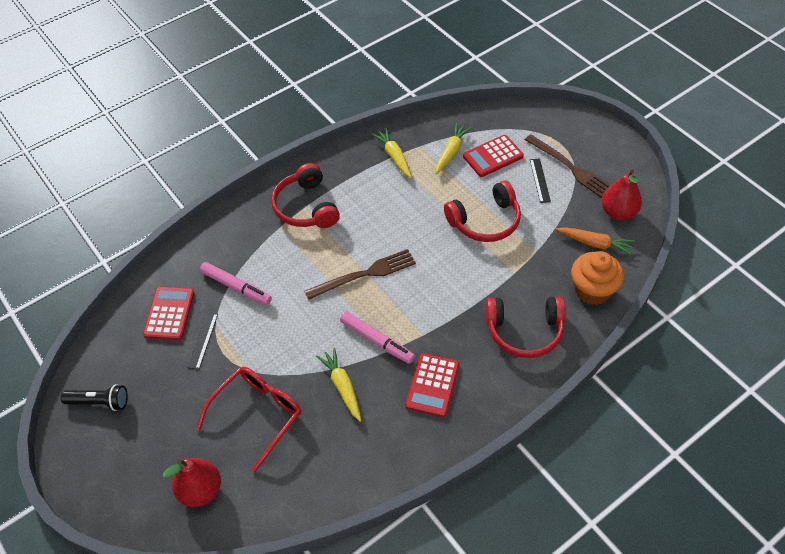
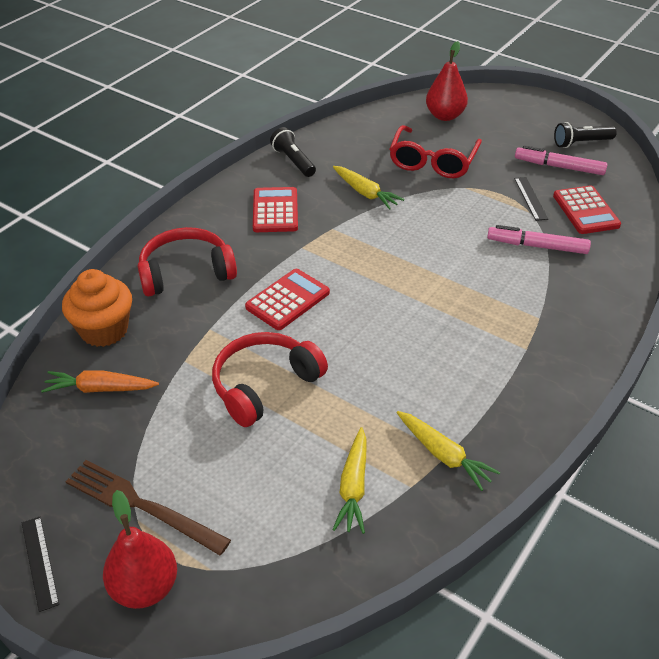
camera: 160 degrees right, 10 degrees down
(306, 207) = (524, 348): red headphones -> none
(364, 274) = (398, 288): brown fork -> none
(377, 340) = (350, 232): pink marker -> pink marker (559, 167)
(393, 455) = (293, 161): none -> black flashlight
(493, 156) = (280, 495): red calculator -> red calculator (288, 300)
(540, 180) = (192, 469): black ruler -> black ruler (39, 562)
(618, 212) = (62, 443): red pear -> red pear (145, 587)

